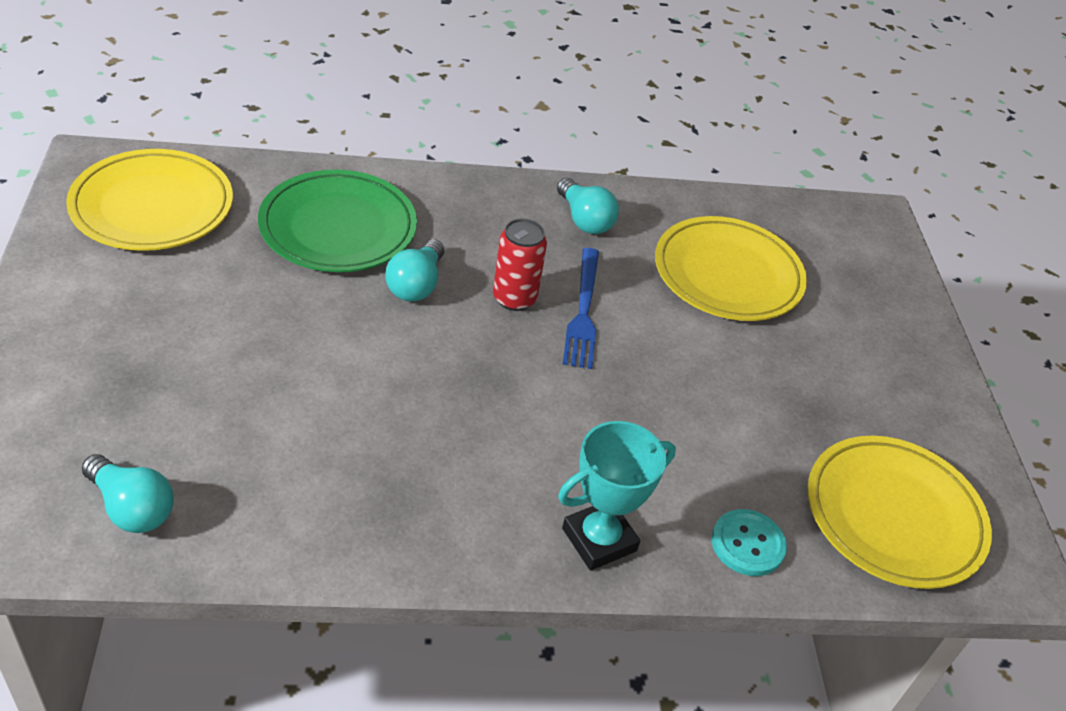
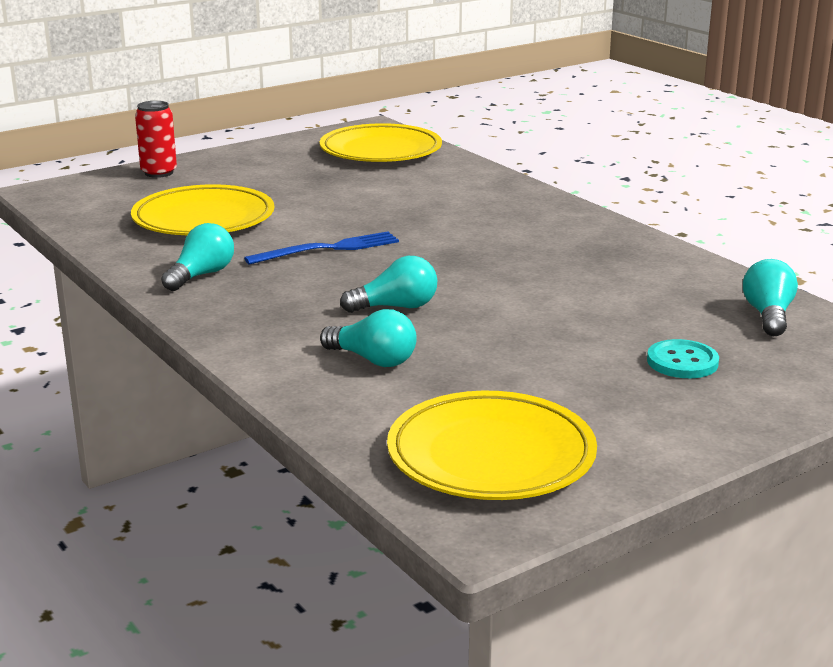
camera: 115 degrees left, 20 degrees down
(338, 227) = (373, 360): green plate -> turquoise light bulb
(514, 298) = (352, 272): red can -> red can (159, 173)
(599, 540) = (529, 202): turquoise trophy -> none
(747, 544) = (465, 173): turquoise button -> turquoise button (682, 362)

